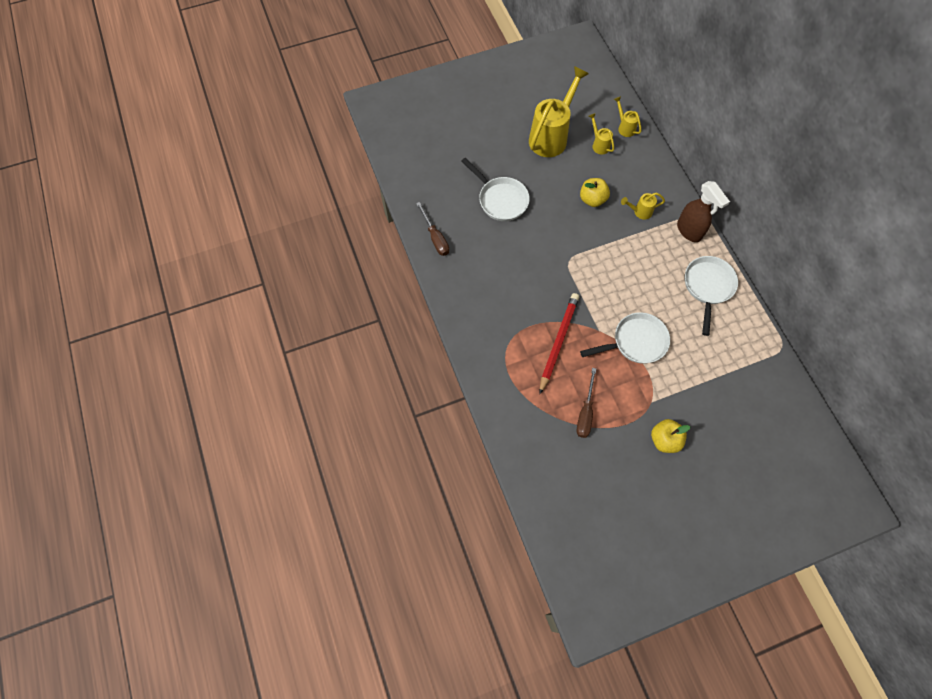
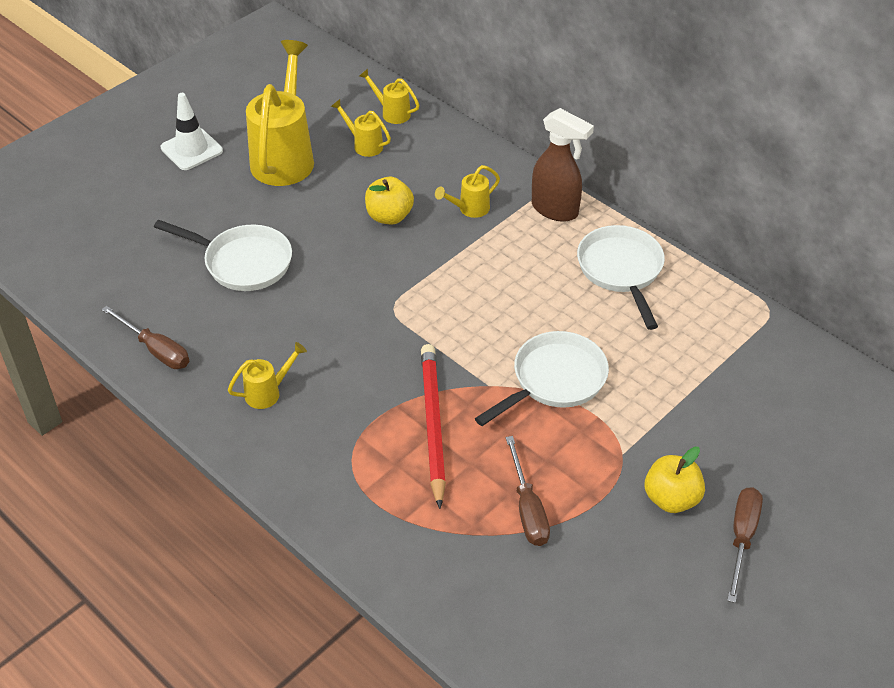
camera: 25 degrees left, 20 degrees down
(482, 287) = (268, 392): none -> yellow watering can
(502, 113) = (191, 149): none -> white traffic cone
(691, 479) = (742, 538): none -> brown screwdriver

